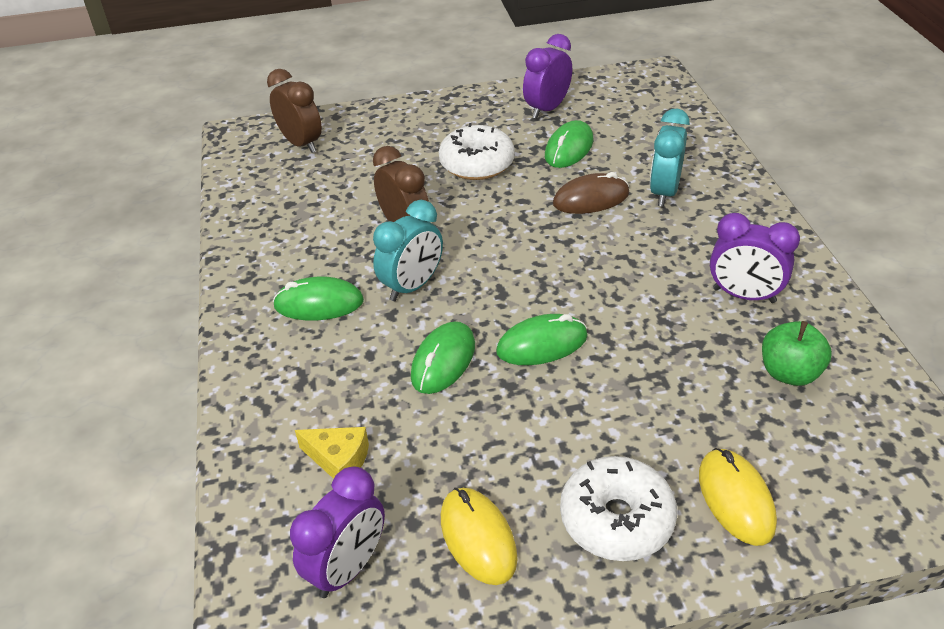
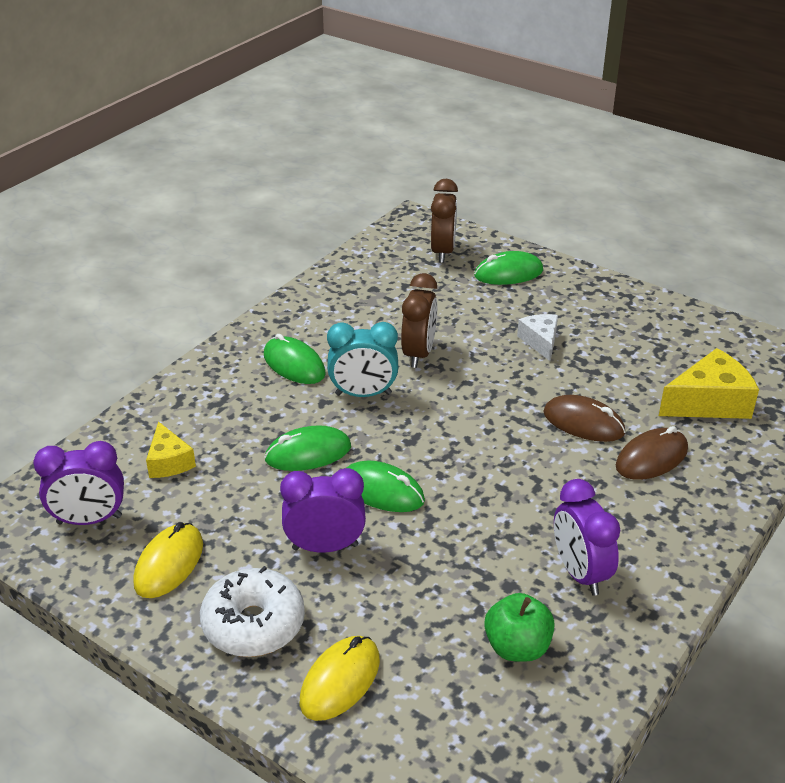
camera: 45 degrees right, 5 degrees down
(477, 164) = (540, 342): white donut -> white cheese
(547, 109) = (665, 335): purple clock -> purple clock (325, 547)
(569, 148) = (631, 375): green mouse -> green mouse (508, 273)
(638, 135) = (709, 402): none -> yellow cheese
(664, 192) = (651, 458): turquoise clock -> brown mouse

